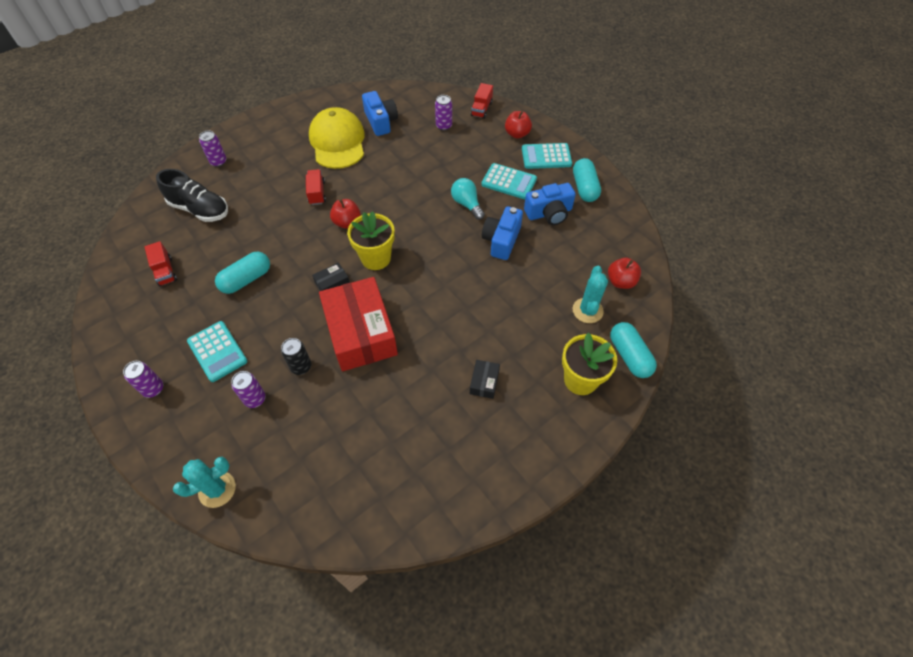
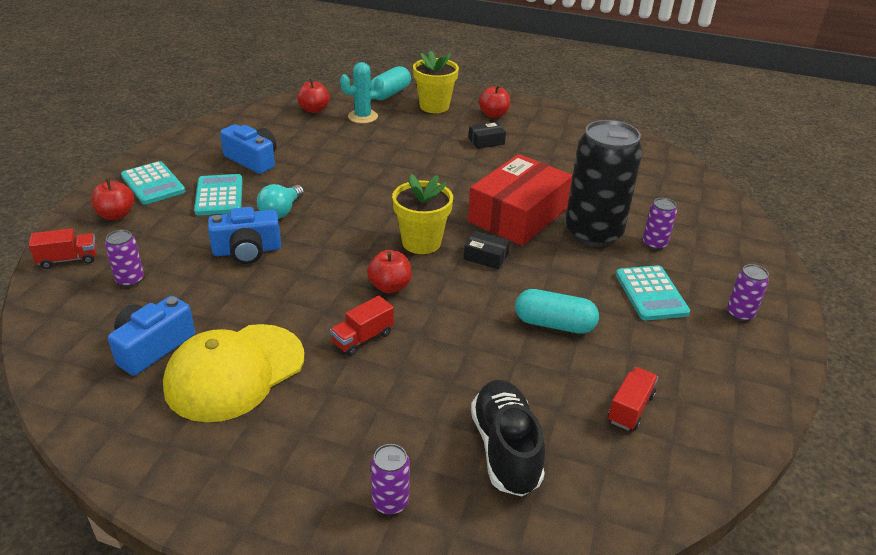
camera: 125 degrees left, 20 degrees down
(217, 351) = (651, 293): turquoise calculator -> turquoise calculator turned 150 degrees clockwise
(217, 489) = (737, 224): turquoise cactus -> none
(301, 367) = (593, 233): black can -> black can, size x2.38
(501, 240) = (318, 175): blue camera -> blue camera (247, 250)
(534, 424) = (493, 114): none -> red apple
(584, 188) = (195, 150): turquoise capsule -> none

